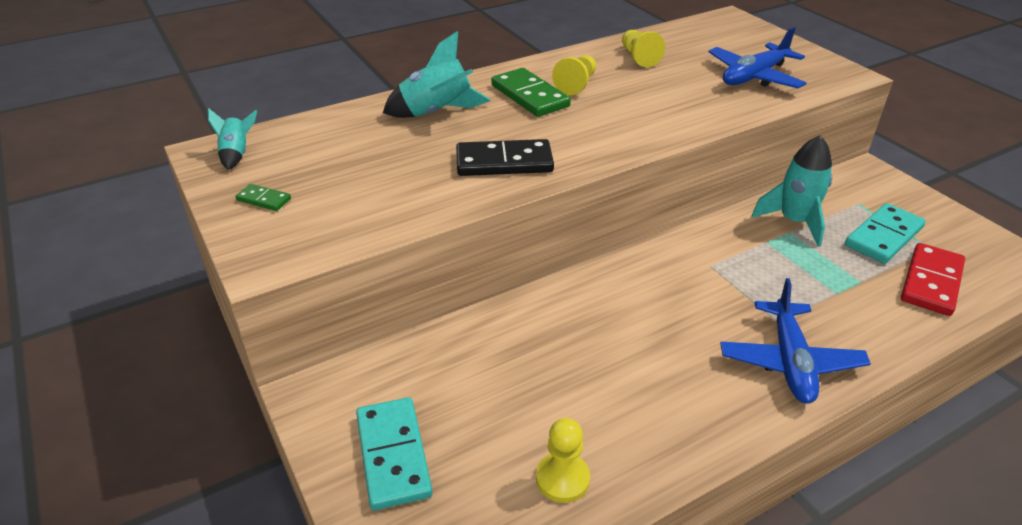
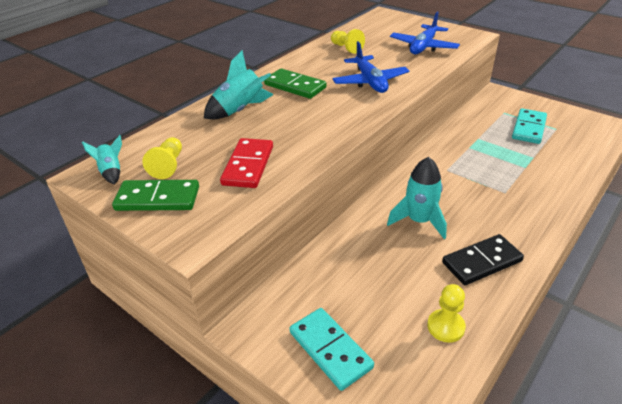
camera: 20 degrees left, 0 degrees up
(263, 200) = (157, 199): green domino -> green domino, size x2.04
(504, 162) = (310, 132): black domino -> black domino (481, 262)
(576, 84) = (320, 73): yellow pawn -> yellow pawn (168, 166)
(789, 361) = (526, 214): blue plane -> blue plane (370, 82)
(794, 221) = (476, 131): turquoise rocket -> turquoise rocket (419, 221)
(931, 282) = (569, 148): red domino -> red domino (248, 165)

